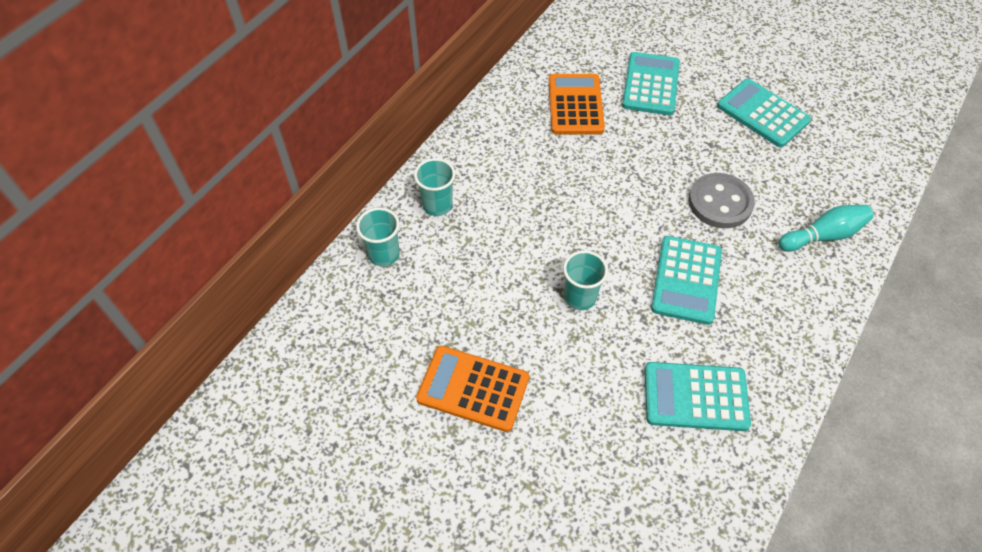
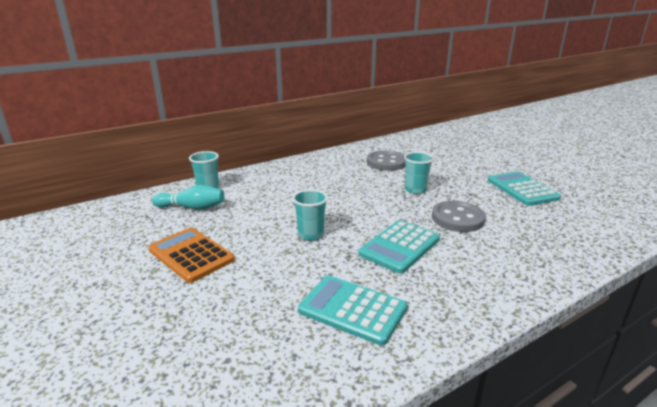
camera: 25 degrees right, 30 degrees down
(437, 205) = (261, 179): turquoise cup -> turquoise cup (415, 190)
(575, 105) = (386, 162): orange calculator -> grey button
(650, 84) = (445, 164): turquoise calculator -> none
(823, 235) = (538, 253): turquoise bowling pin -> turquoise bowling pin (192, 208)

